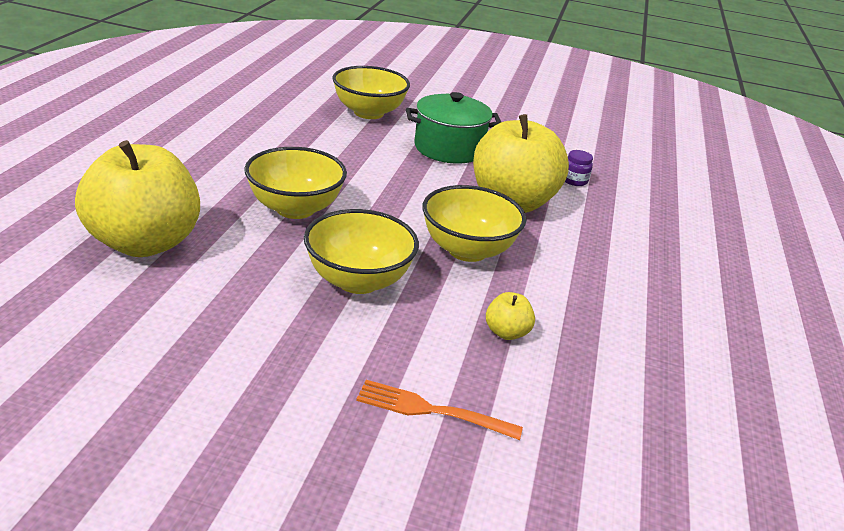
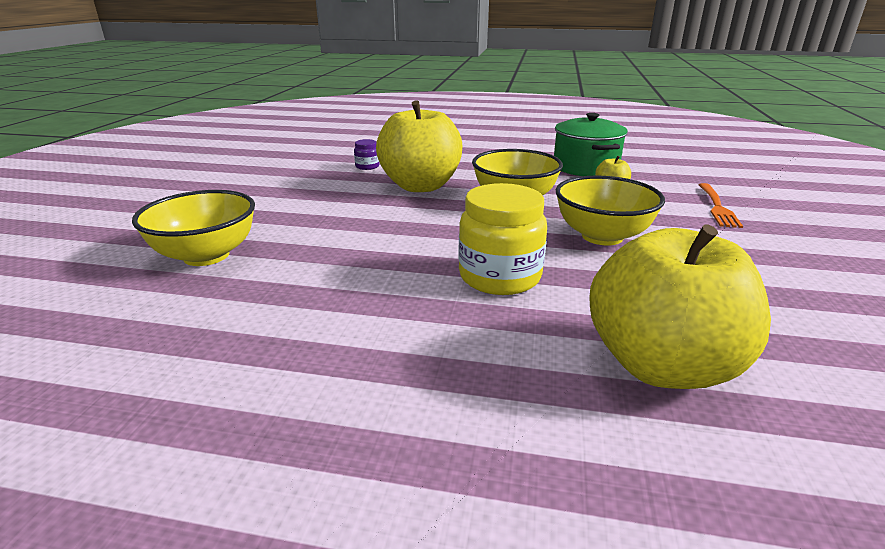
camera: 90 degrees left, 5 degrees down
(295, 208) = (499, 277): yellow bowl -> yellow jar
(449, 148) = (313, 210): green pot -> green pot (585, 167)

